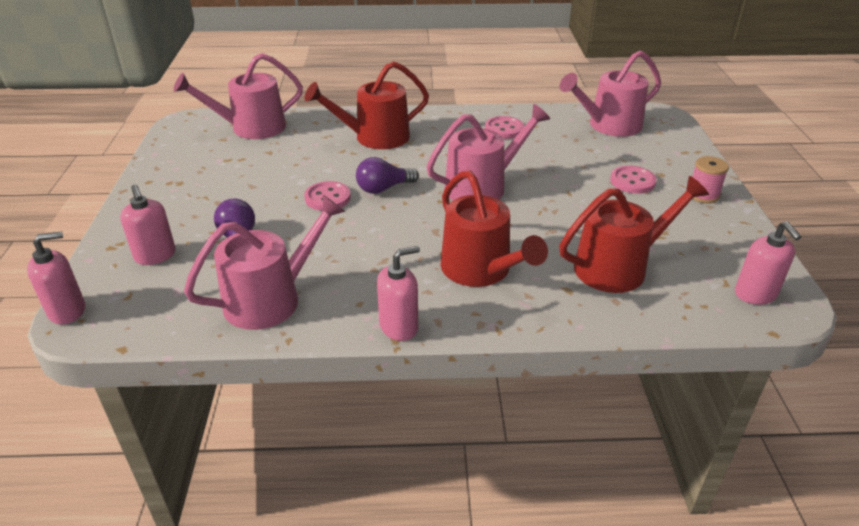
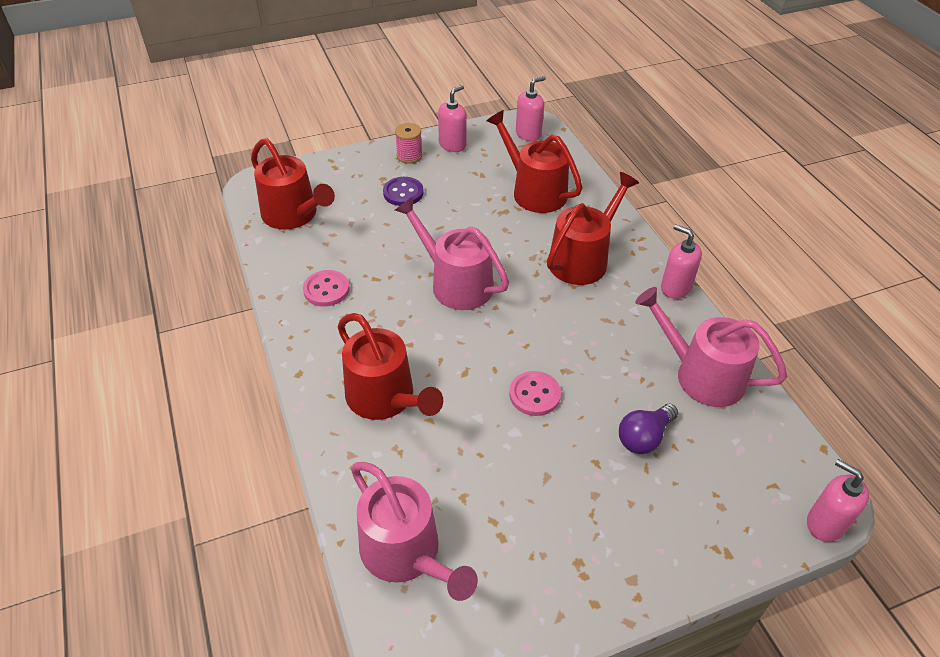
camera: 110 degrees left, 10 degrees up
(155, 256) = (711, 499): pink soap dispenser -> pink soap dispenser (452, 145)
(383, 188) = (494, 355): purple light bulb -> none
(609, 125) = (293, 215): pink watering can -> red watering can
(632, 181) = (403, 193): pink button -> purple button

